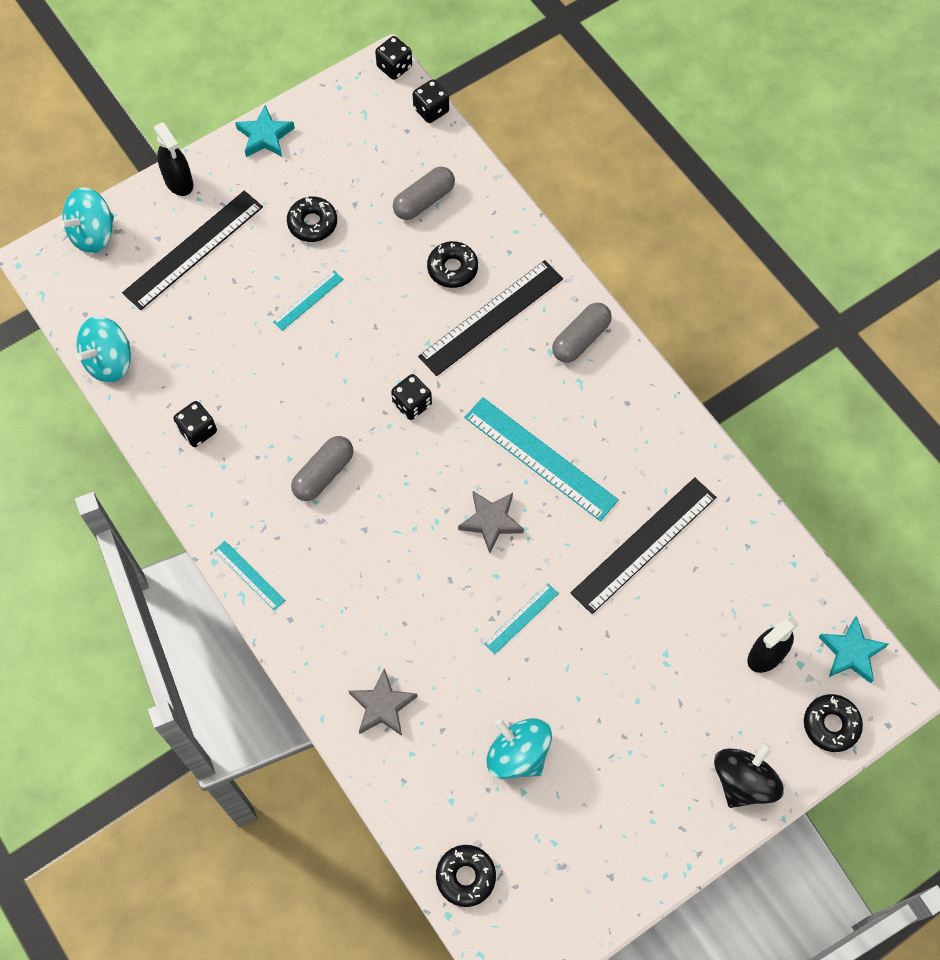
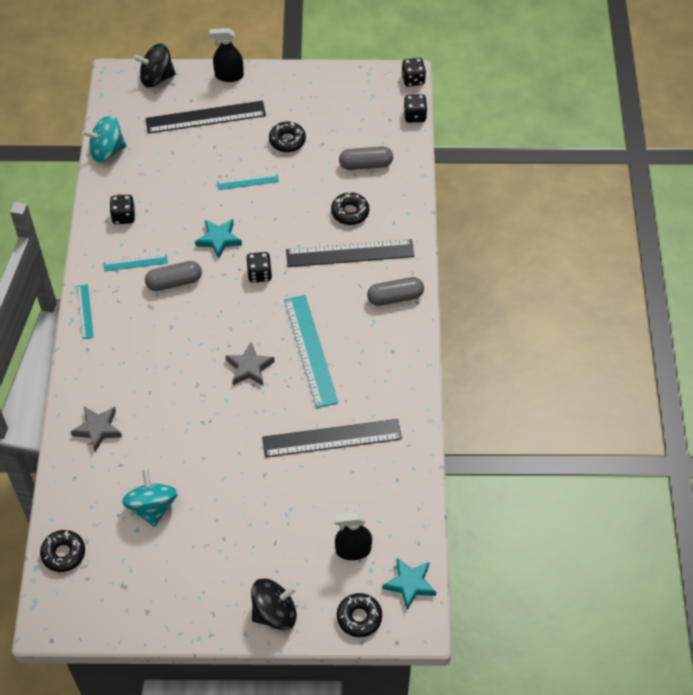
camera: 35 degrees right, 10 degrees down
(93, 234) = (156, 78): turquoise spinning top -> black spinning top
(179, 182) = (229, 76): black spray bottle -> black spray bottle turned 90 degrees clockwise
(265, 136) = (301, 77): turquoise star -> turquoise star (219, 240)
(521, 618) = (220, 433): turquoise ruler -> turquoise ruler (135, 263)

